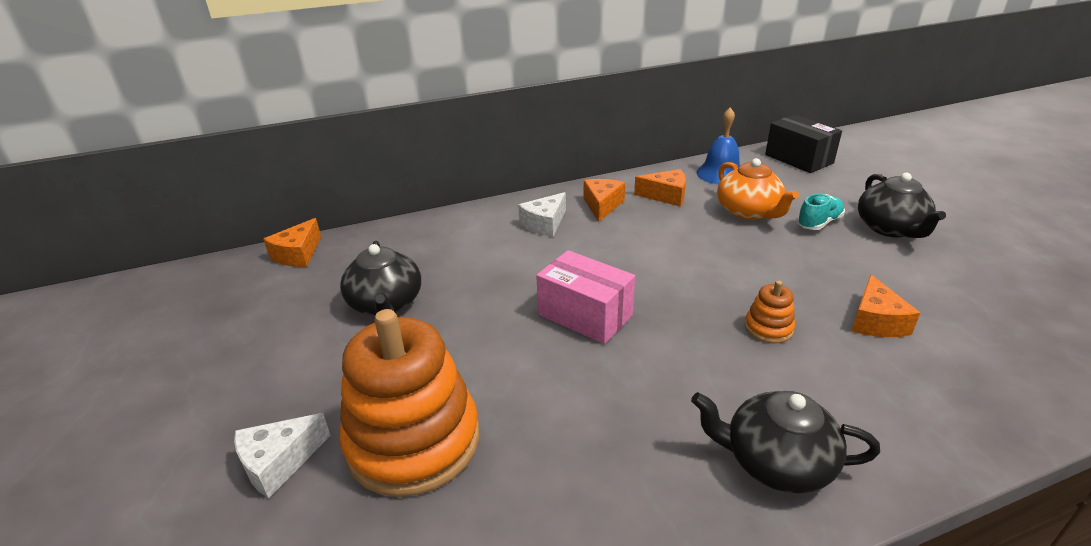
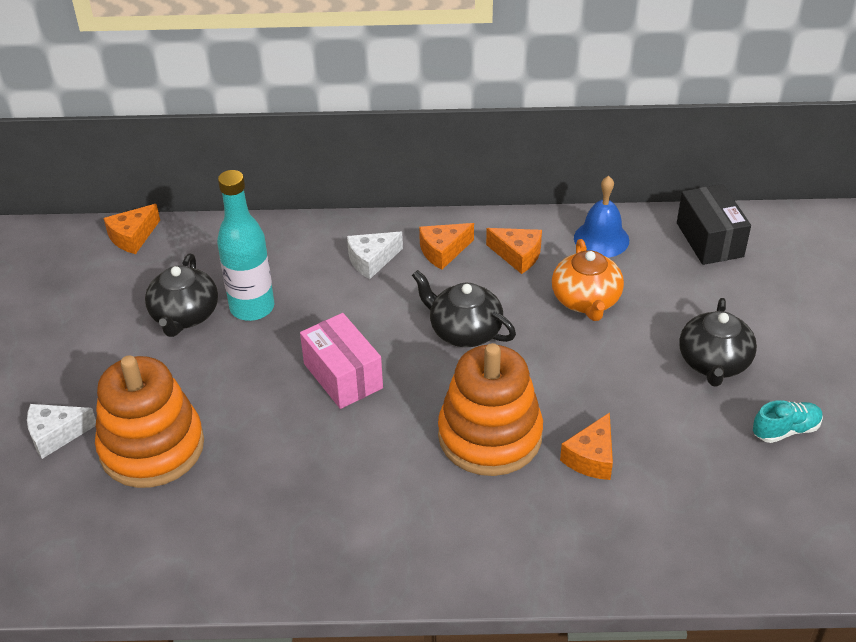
camera: 20 degrees right, 10 degrees up
(454, 282) = (252, 308): none -> turquoise bottle
(602, 205) = (443, 251): orange cheese -> orange cheese turned 150 degrees counterclockwise
(768, 328) = (490, 436): orange stacking toy -> orange stacking toy, size x2.36
(776, 462) = (398, 545): black teapot -> black teapot (464, 331)
(819, 223) = (645, 335): turquoise shoe -> turquoise shoe (785, 430)

